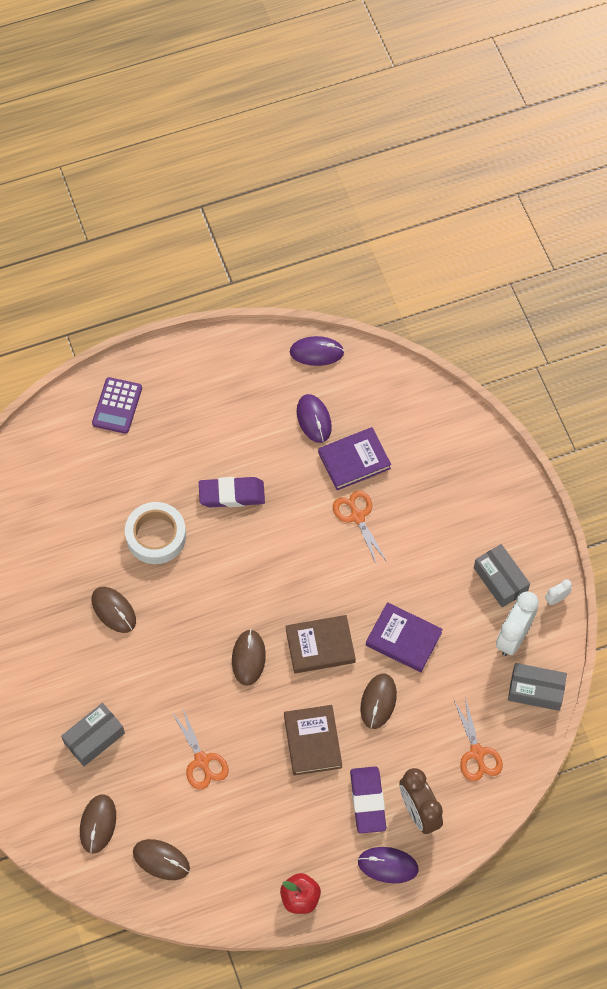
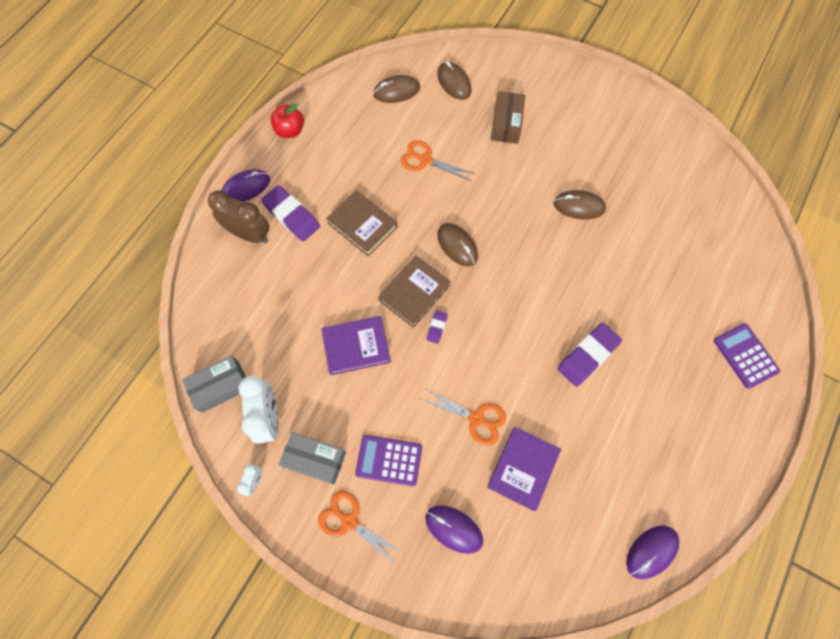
camera: 140 degrees right, 5 degrees up
(94, 738) = (506, 124): grey box -> brown box
(156, 536) = (607, 278): white tape -> none
(314, 419) = (590, 479): purple mouse -> purple mouse (453, 529)
(327, 604) = (437, 327): none -> purple eraser
(378, 701) = (338, 286): brown mouse -> none
(446, 538) = (389, 460): none -> purple calculator
(477, 753) = (235, 304): orange scissors -> orange scissors (349, 521)

